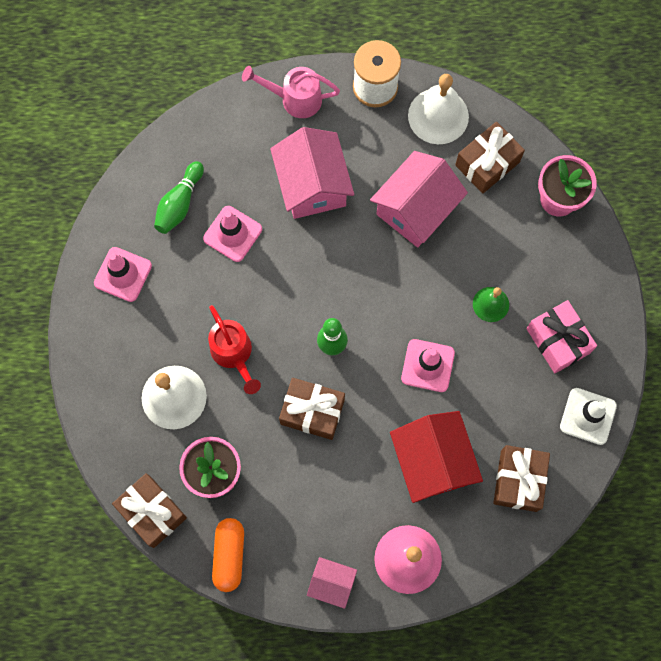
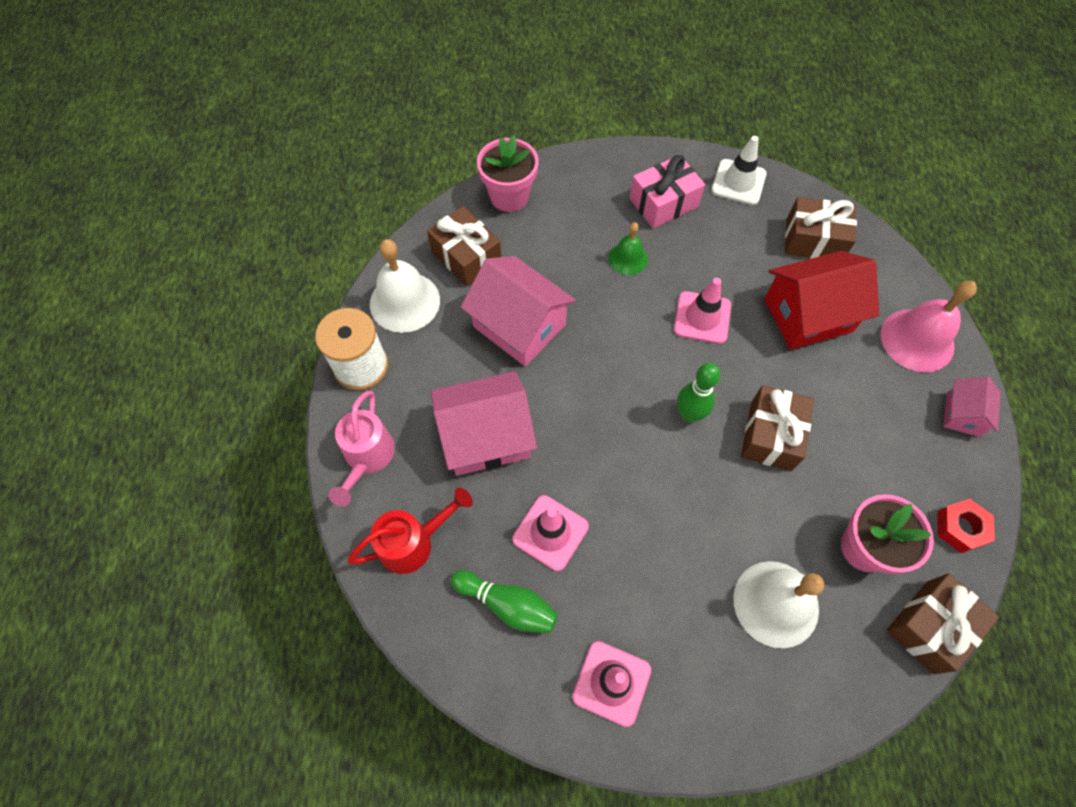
camera: 90 degrees left, 10 degrees down
(229, 555) = (960, 528): orange capsule -> red nut
(234, 354) = (710, 528): red watering can -> red watering can (413, 542)

